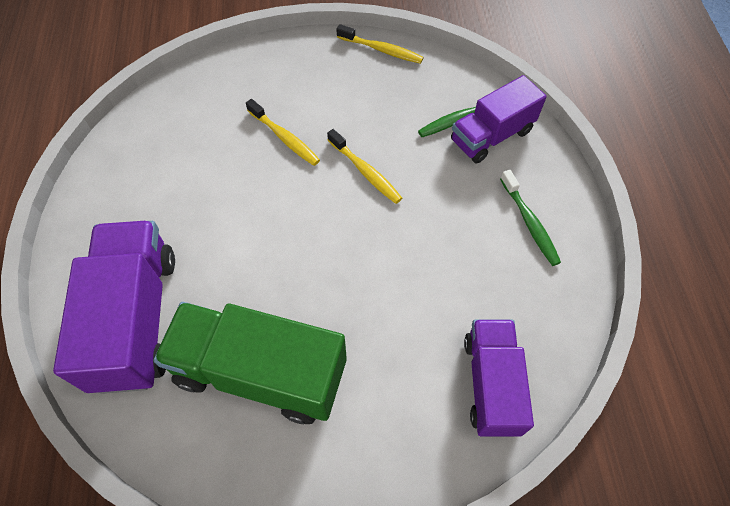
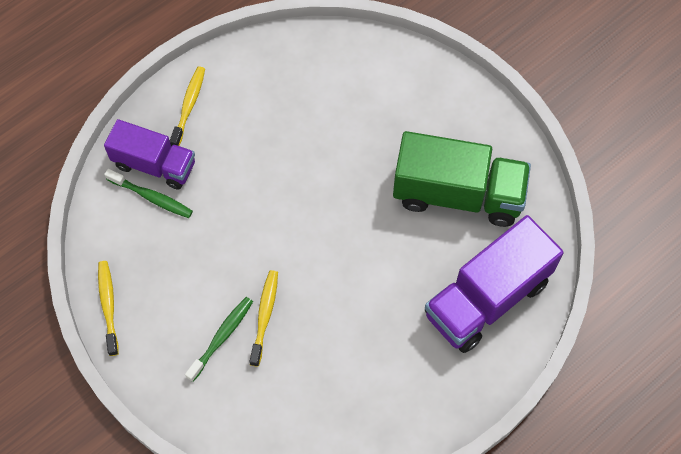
camera: 125 degrees left, 5 degrees up
(260, 372) = (457, 194): green truck -> green truck turned 60 degrees counterclockwise
(365, 172) = (255, 233): yellow toothbrush -> yellow toothbrush (189, 106)
(491, 384) = (362, 64): purple truck -> none
(530, 223) = (223, 100): green toothbrush -> green toothbrush (222, 337)

